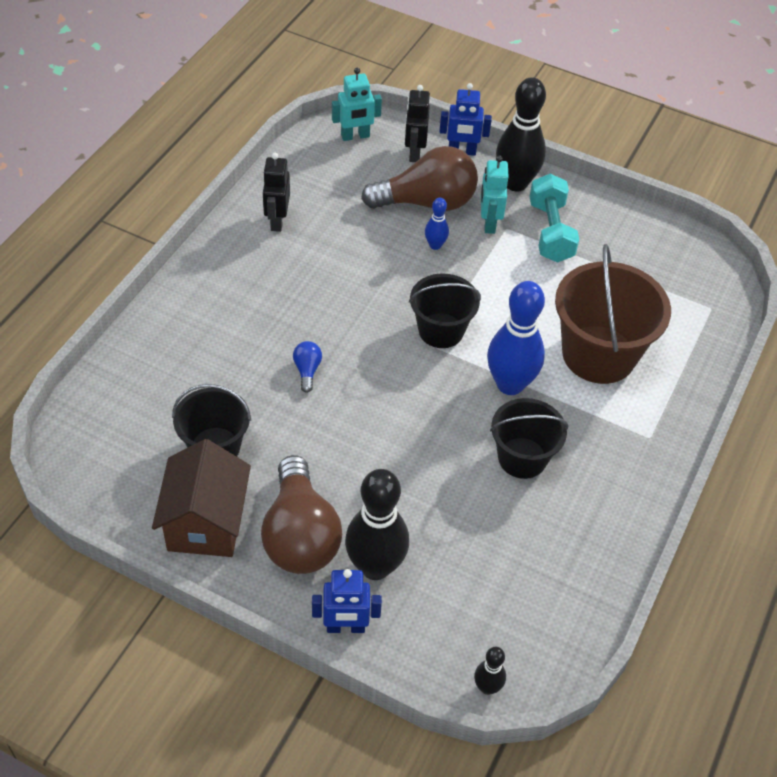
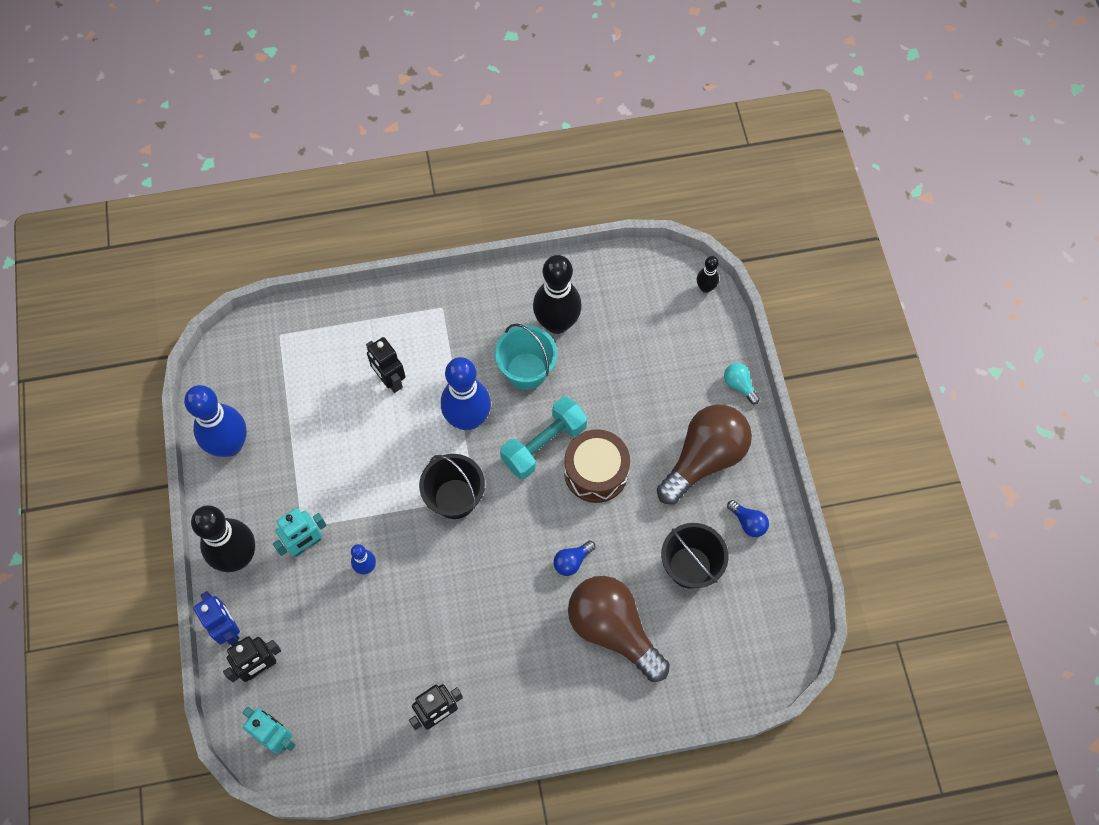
camera: 125 degrees left, 15 degrees up
(206, 523) = (748, 522): brown house -> blue light bulb
(345, 627) = (739, 385): blue robot -> turquoise light bulb
(370, 441) = (596, 472): none -> brown drum
(375, 566) = (685, 399): black bowling pin -> black bowling pin (557, 323)
(426, 202) = (319, 610): brown light bulb -> brown light bulb (613, 630)
(522, 458) = (526, 371): black bucket -> turquoise bucket
(550, 232) = (280, 492): turquoise dumbbell -> turquoise dumbbell (544, 444)
(598, 354) = (390, 380): brown bucket -> black robot
(622, 225) = (230, 445): none -> blue bowling pin

